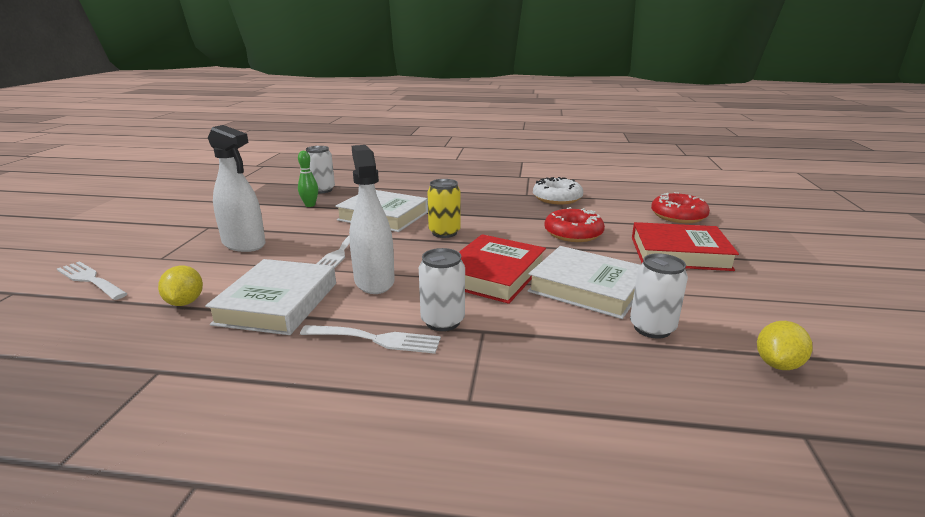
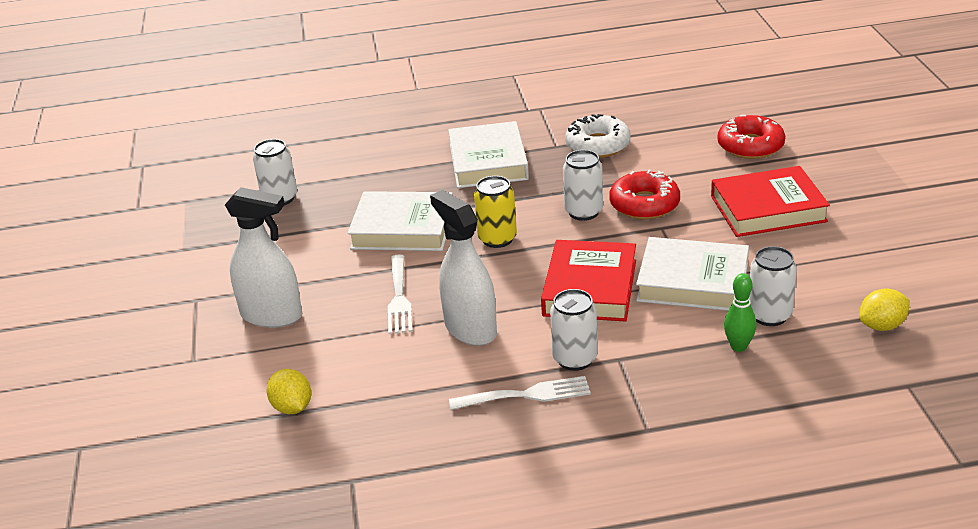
camera: 15 degrees left, 10 degrees up
(90, 280) = (147, 409): white fork -> none
(277, 303) = (392, 382): white book -> white book (488, 162)
(310, 205) = (291, 231): green bowling pin -> green bowling pin (738, 346)
(521, 229) = (583, 212): none -> white can
(778, 364) = (882, 326): yellow lemon -> yellow lemon turned 45 degrees clockwise

